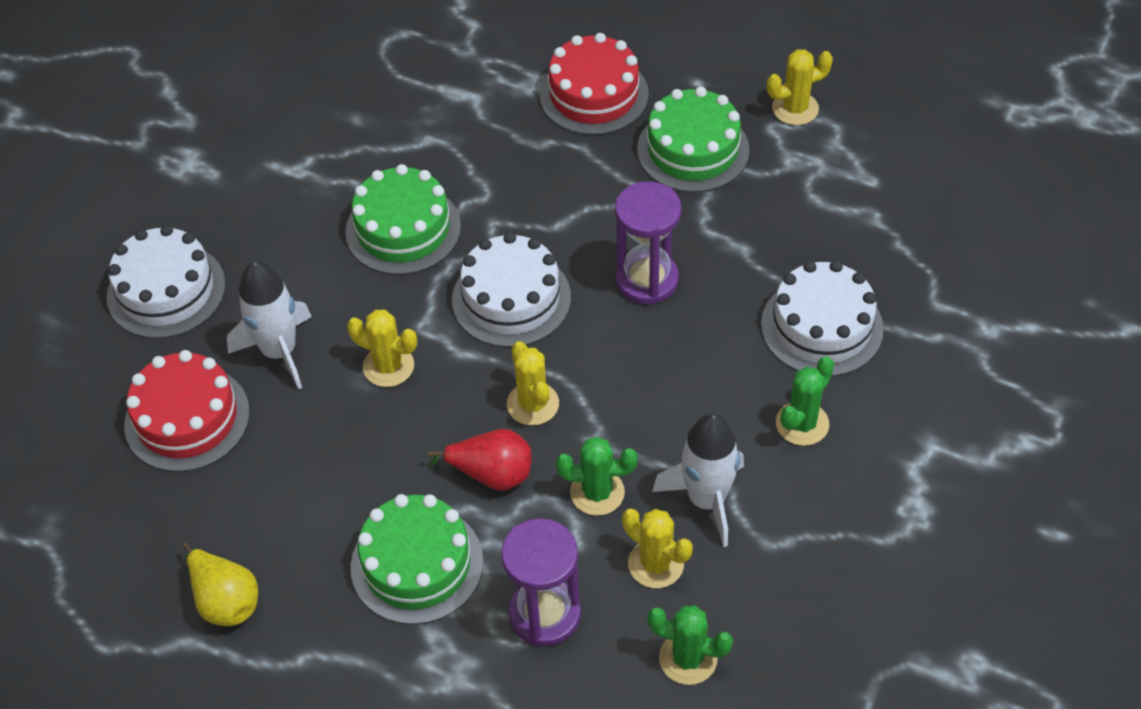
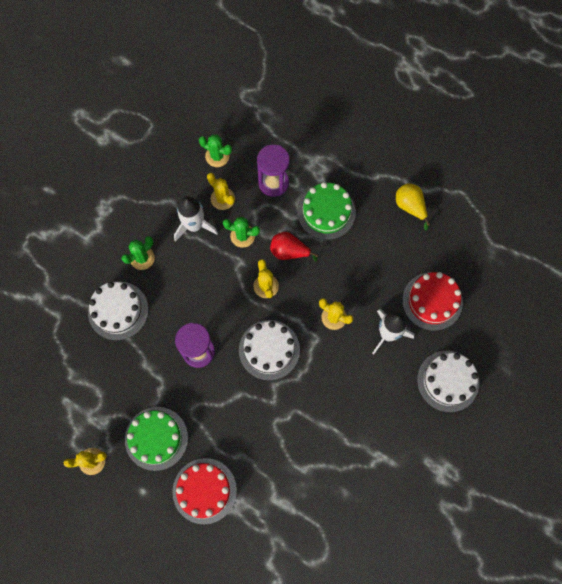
camera: 175 degrees left, 20 degrees up
(403, 229) = (322, 404): green cake -> none

